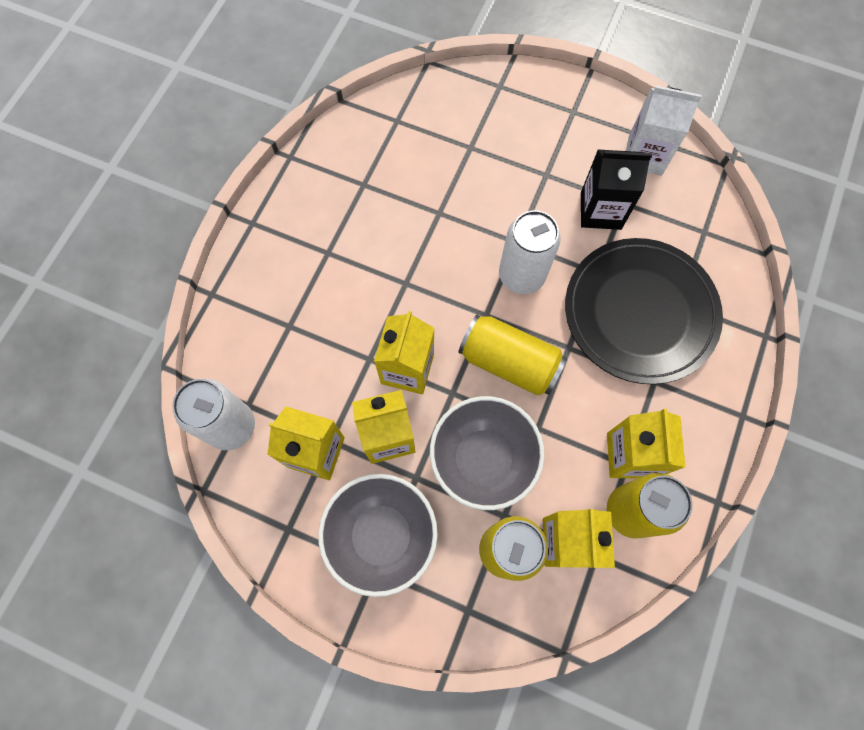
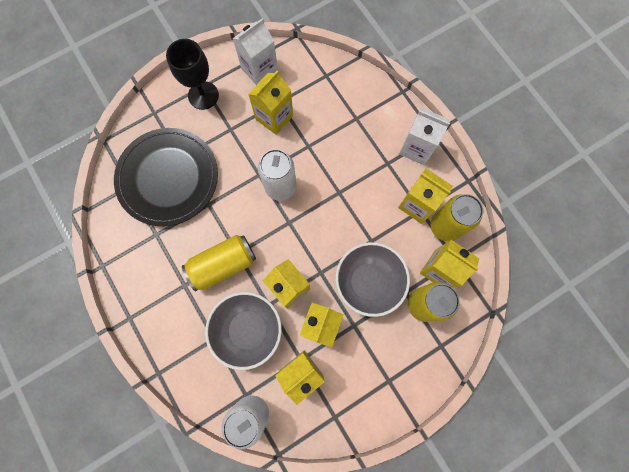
camera: 55 degrees left, 5 degrees up
(381, 535) = (373, 366): grey bowl -> grey bowl (248, 330)
(509, 362) = (325, 229): yellow can -> yellow can (223, 265)
(562, 119) = (203, 95): none -> black goblet
(600, 210) = (274, 117): black carton -> yellow carton
(640, 312) = (346, 142): black plate -> black plate (168, 178)
(705, 404) = (416, 148): none -> white carton

